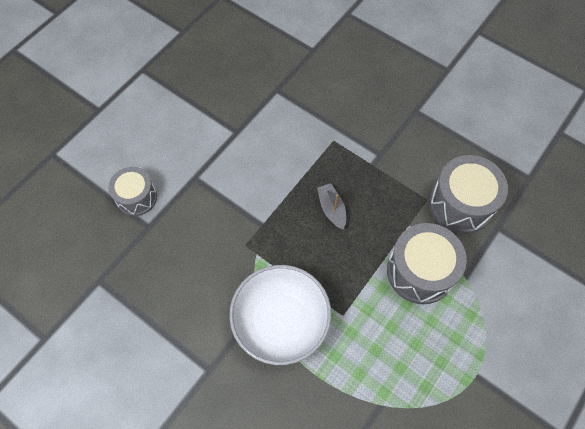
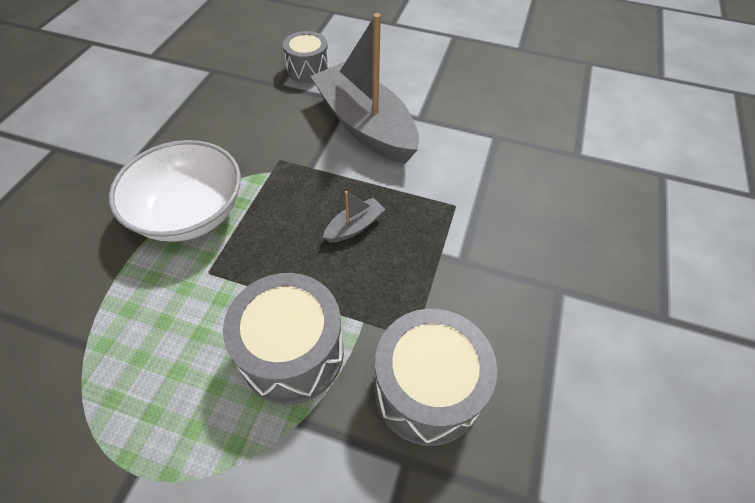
camera: 70 degrees right, 10 degrees down
(230, 172) = (365, 126): none -> grey boat

